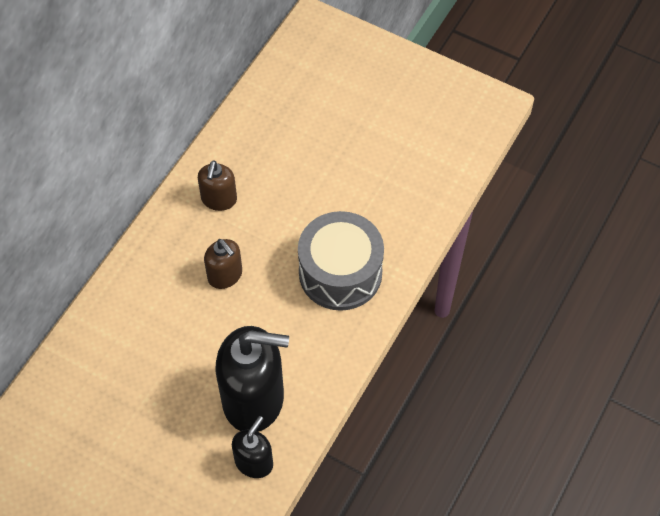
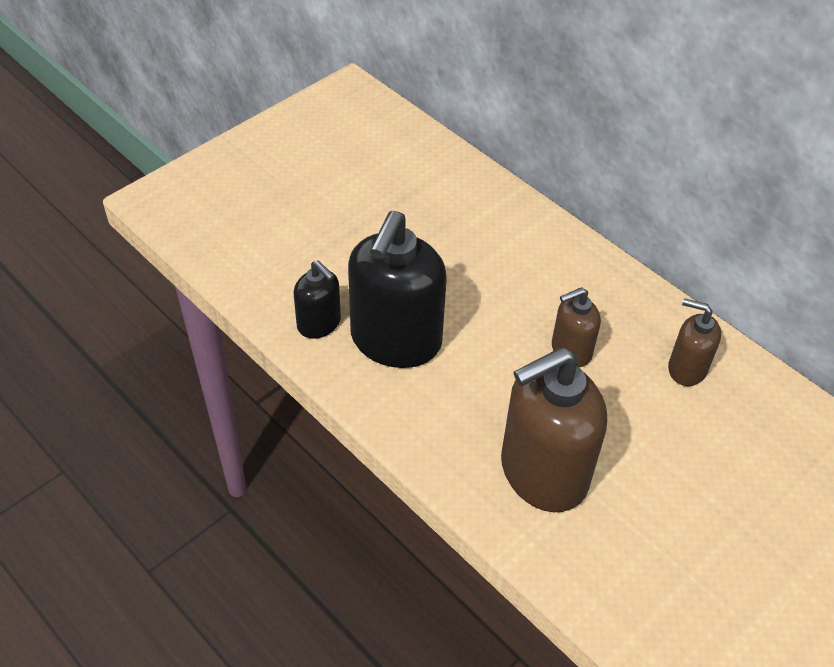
camera: 105 degrees right, 10 degrees down
(340, 273) = (542, 473): grey drum -> brown soap dispenser

